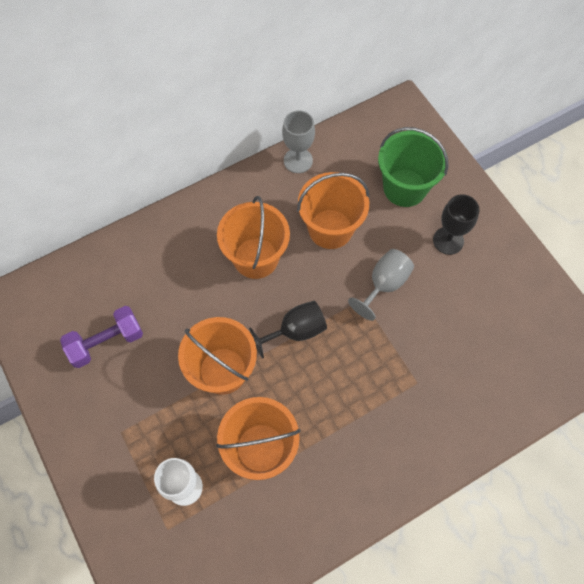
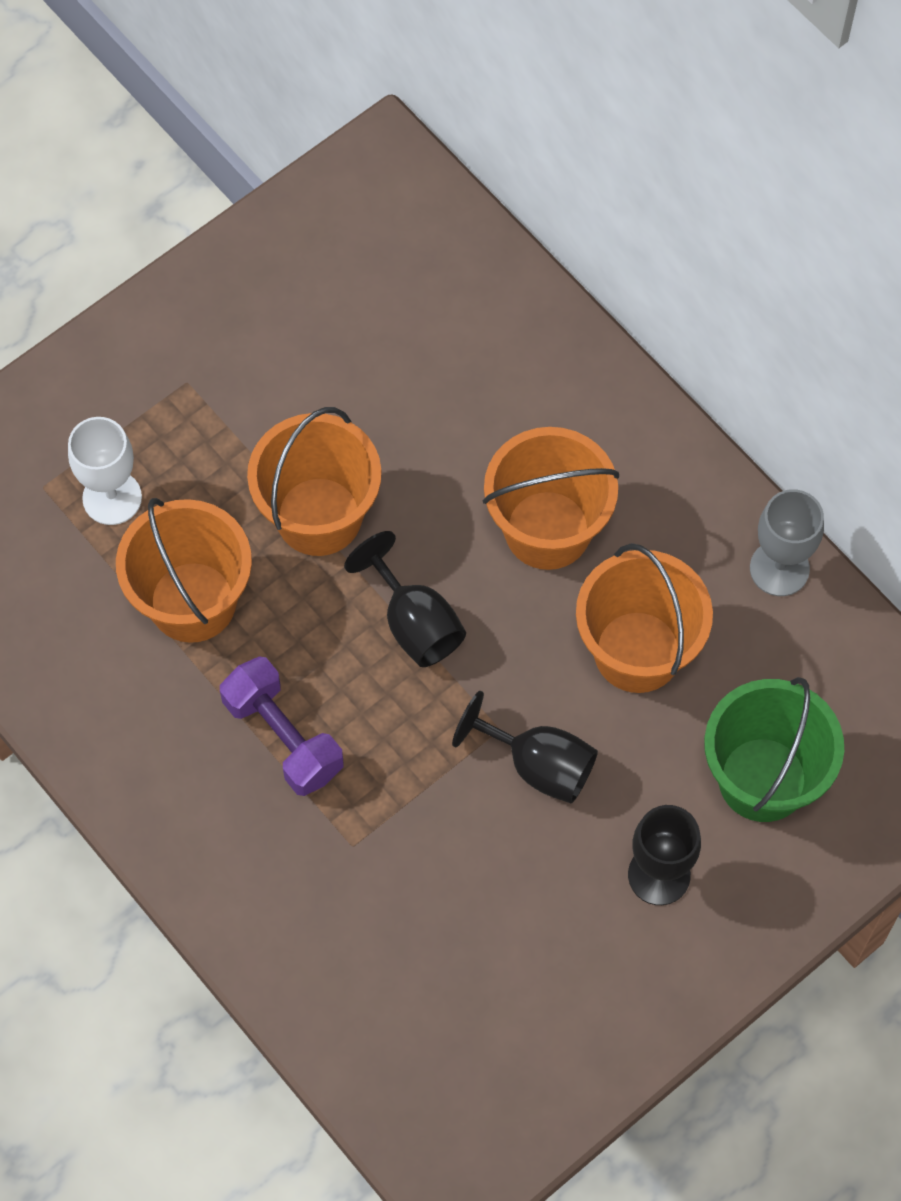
camera: 80 degrees right, 0 degrees up
(106, 342) = (337, 322): purple dumbbell -> purple dumbbell (283, 737)
(384, 284) = (538, 765): grey goblet -> black goblet

